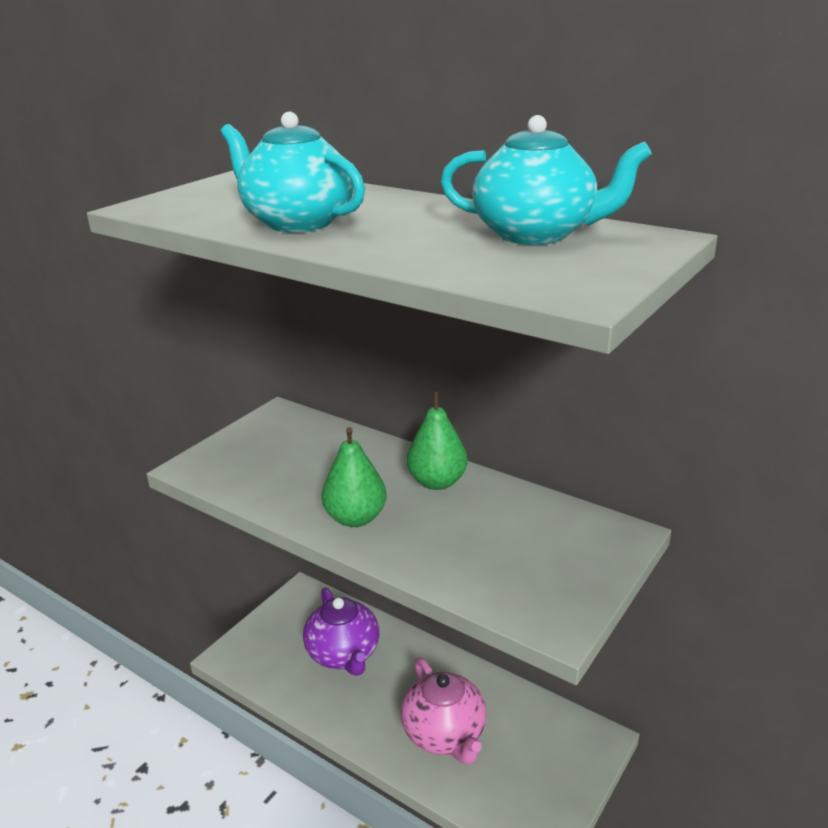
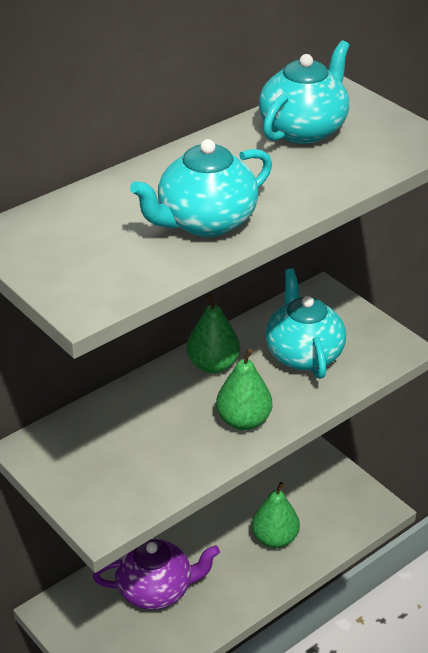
camera: 75 degrees left, 10 degrees up
(445, 734) = (275, 538): pink teapot -> green pear
(492, 540) = (303, 354): none -> turquoise teapot

